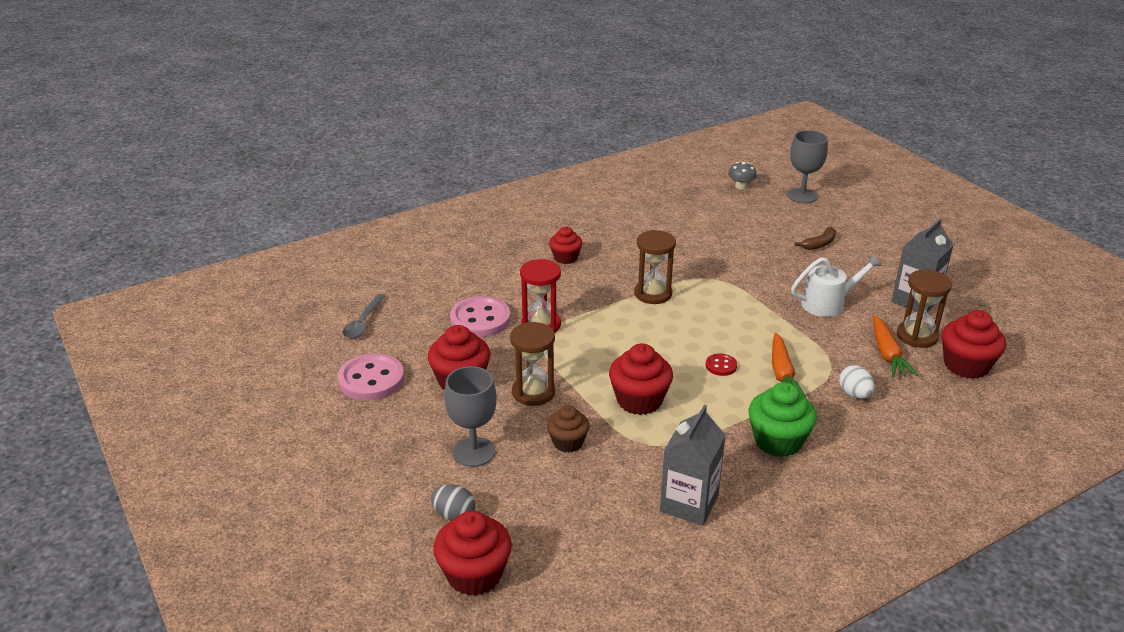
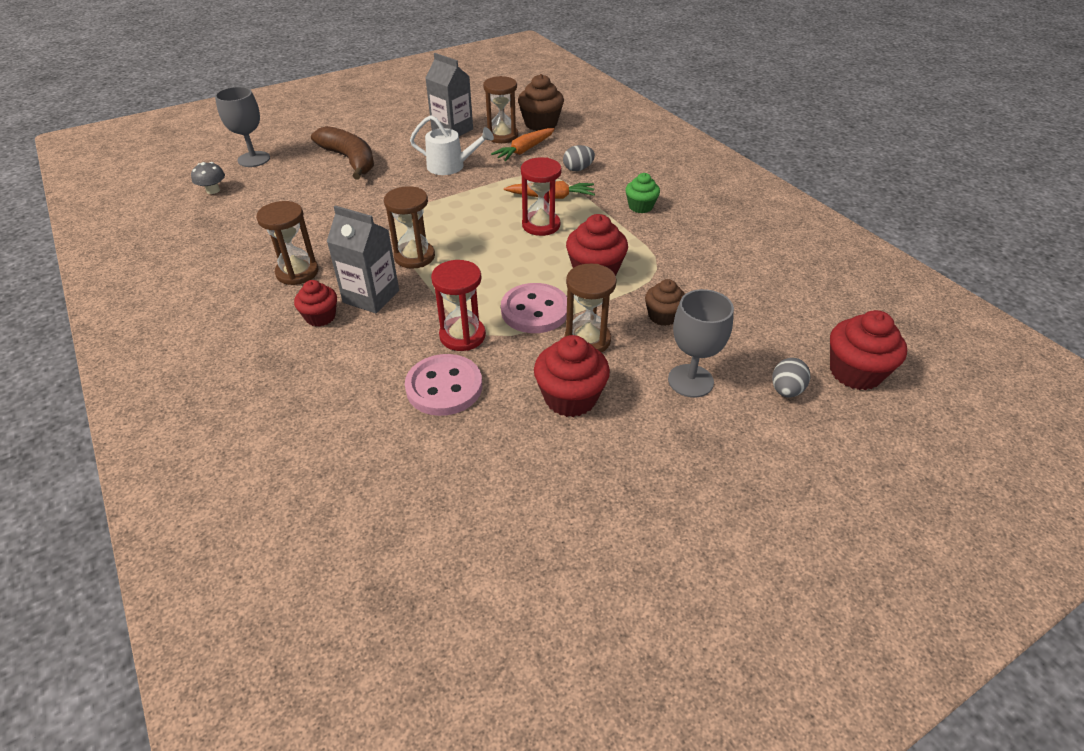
camera: 90 degrees left, 10 degrees up
(363, 323) = (435, 511): grey spoon -> none
(371, 379) = (570, 484): pink button -> pink button (535, 310)
(623, 241) = (297, 272): none -> brown hourglass
(689, 503) = (725, 252): grey carton -> grey carton (371, 296)
(721, 366) = (541, 225): red button -> red hourglass
(778, 441) = (640, 206): green cupcake -> green cupcake, size x0.63
(819, 244) = (350, 160): brown banana -> brown banana, size x2.04
(828, 304) = (450, 166): white watering can -> white watering can turned 120 degrees clockwise
(854, 394) = (578, 169): white egg -> grey egg
(887, 353) = (525, 150): orange carrot -> orange carrot turned 135 degrees clockwise
(966, 365) = (541, 124): red cupcake -> brown cupcake

